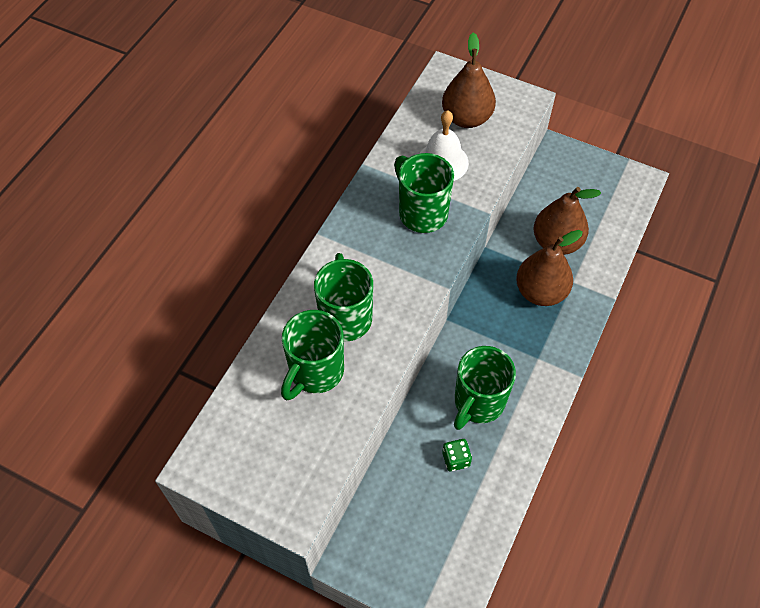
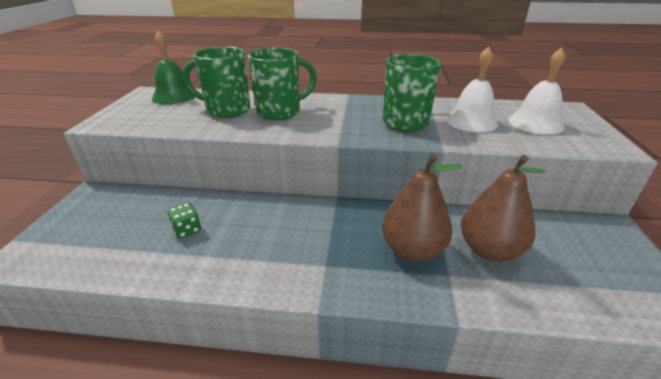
camera: 70 degrees right, 25 degrees down
(231, 430) = (174, 96): none -> green bell
(466, 118) = (535, 123): brown pear -> white bell
(478, 403) = (253, 231): green mug -> none

